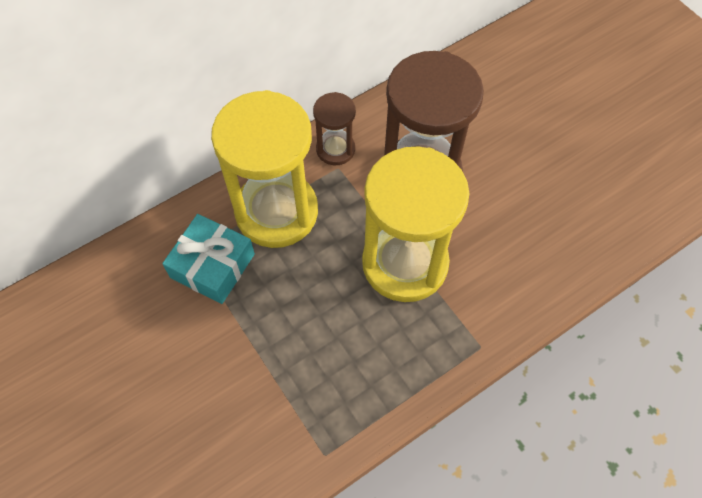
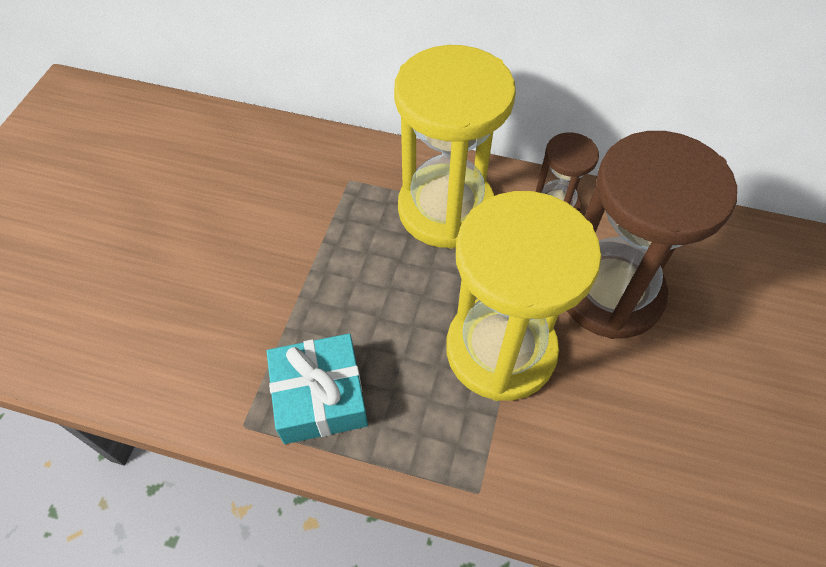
camera: 50 degrees right, 5 degrees down
(212, 266) = (349, 203): turquoise gift -> turquoise gift (320, 397)

